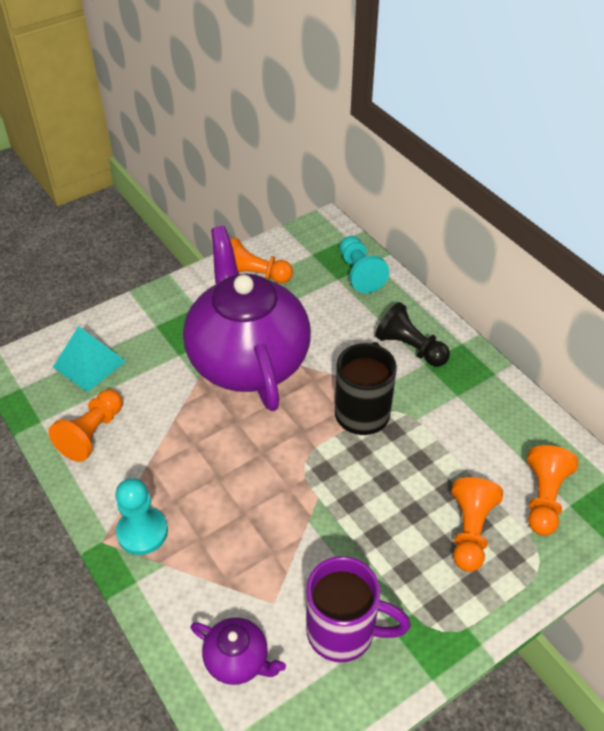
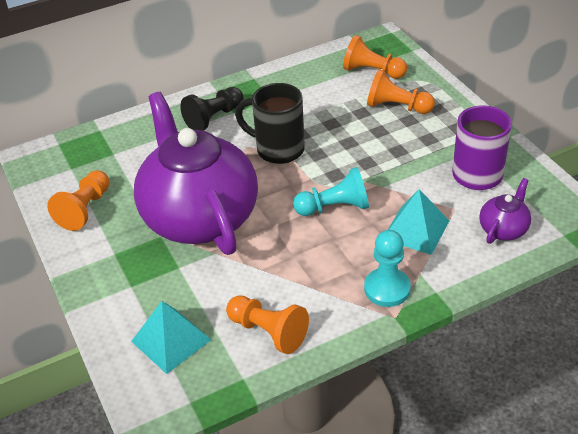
camera: 80 degrees left, 5 degrees down
(234, 558) = (415, 229): none -> turquoise pyramid
(248, 359) = (199, 217): purple teapot -> purple teapot turned 75 degrees clockwise
(359, 273) = (111, 139): turquoise pawn -> turquoise pawn (334, 207)

